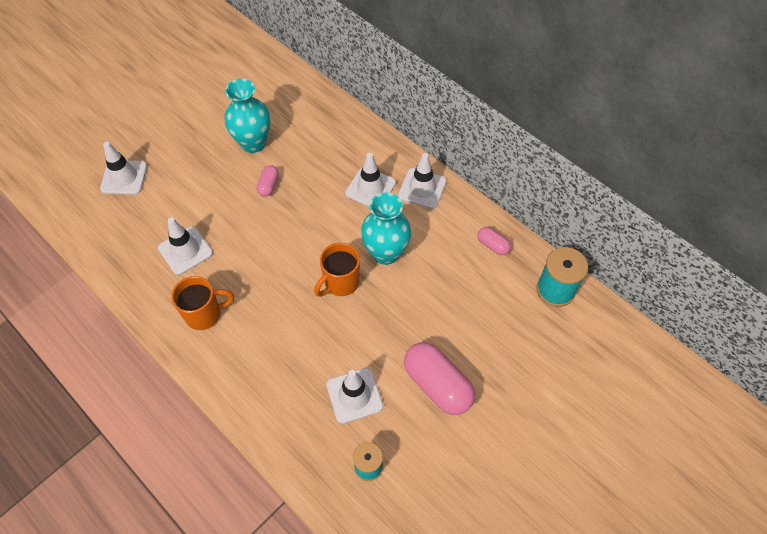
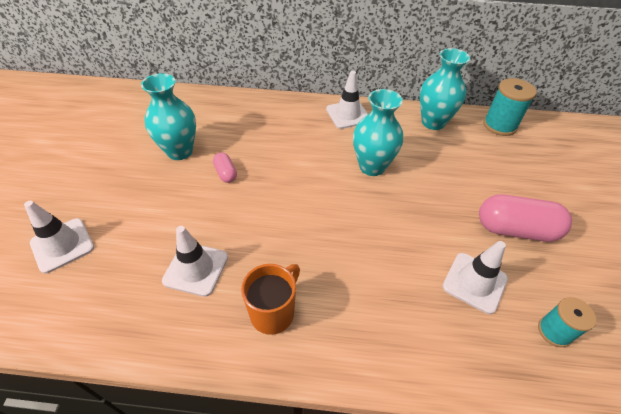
camera: 40 degrees left, 10 degrees down
(340, 283) = (364, 207): orange mug -> none
(370, 188) = (311, 133): white traffic cone -> none
(492, 245) = (433, 122): pink capsule -> turquoise vase

